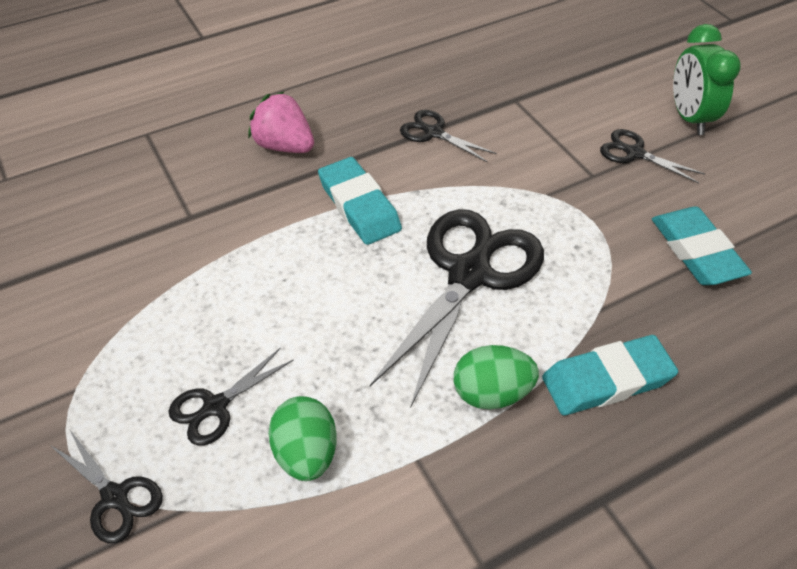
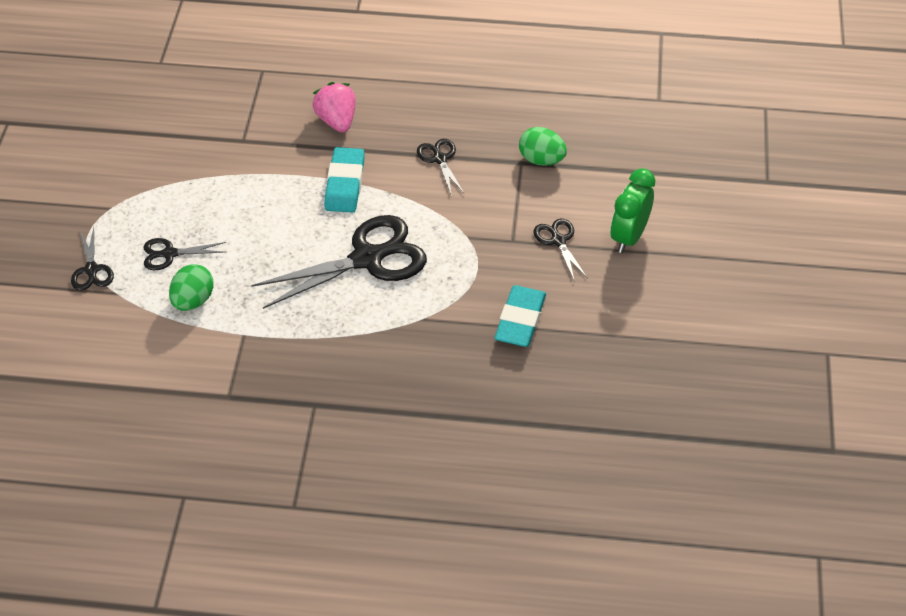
camera: 35 degrees right, 0 degrees up
(491, 393) = (312, 326): green egg -> green egg (541, 160)
(607, 380) = (381, 355): turquoise eraser -> none

